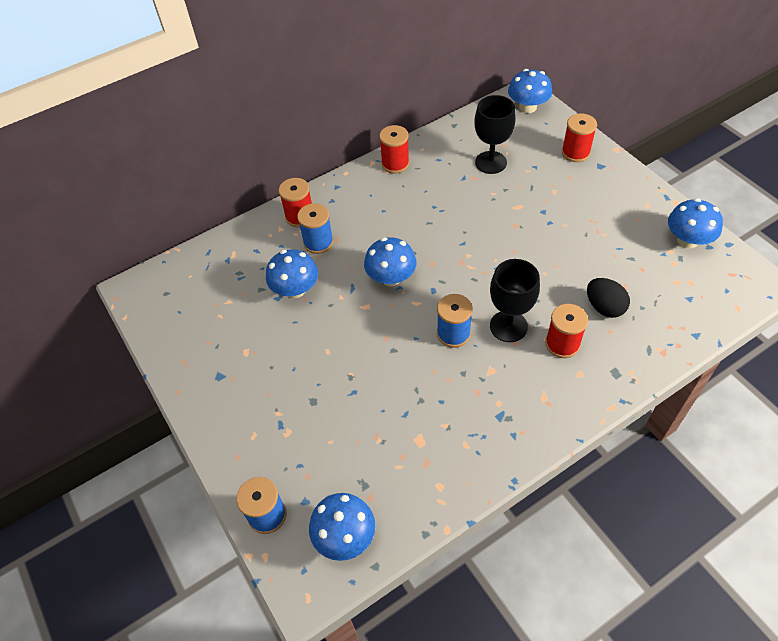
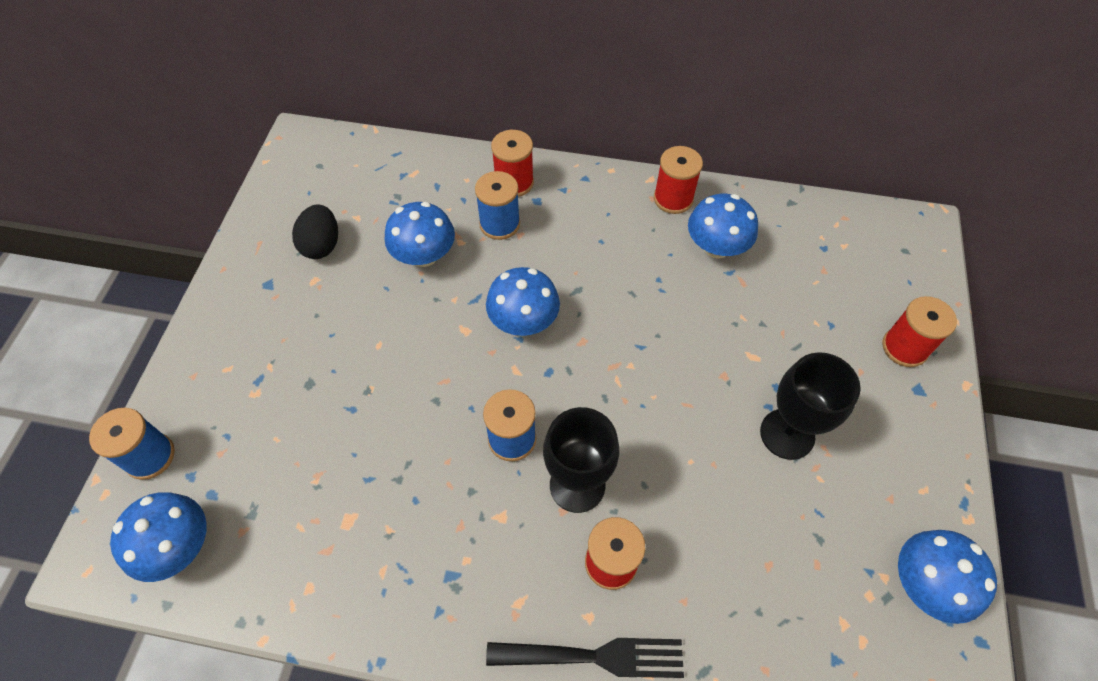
camera: 40 degrees right, 5 degrees up
(490, 162) = (782, 278): black goblet -> black goblet (787, 434)
(527, 107) = (908, 245): blue mushroom -> blue mushroom (716, 247)
(600, 387) = (592, 657): none -> black fork
(604, 307) = (711, 567): black egg -> black egg (322, 245)

